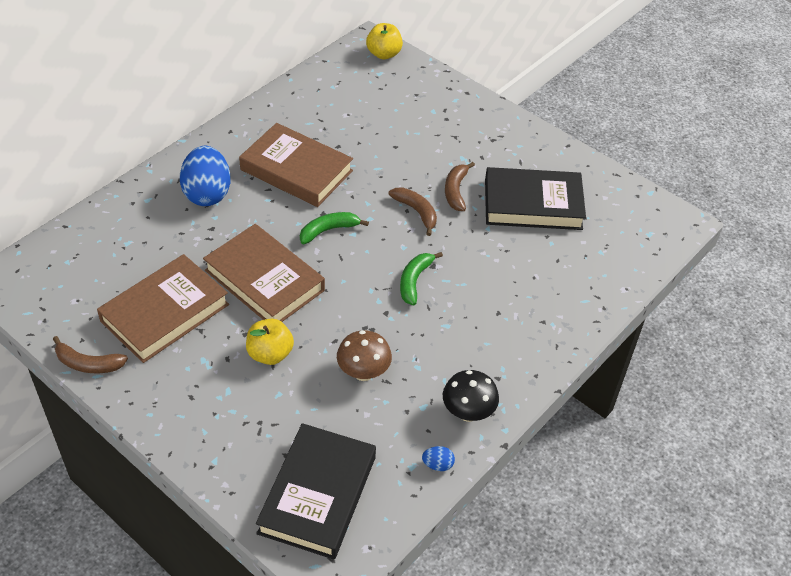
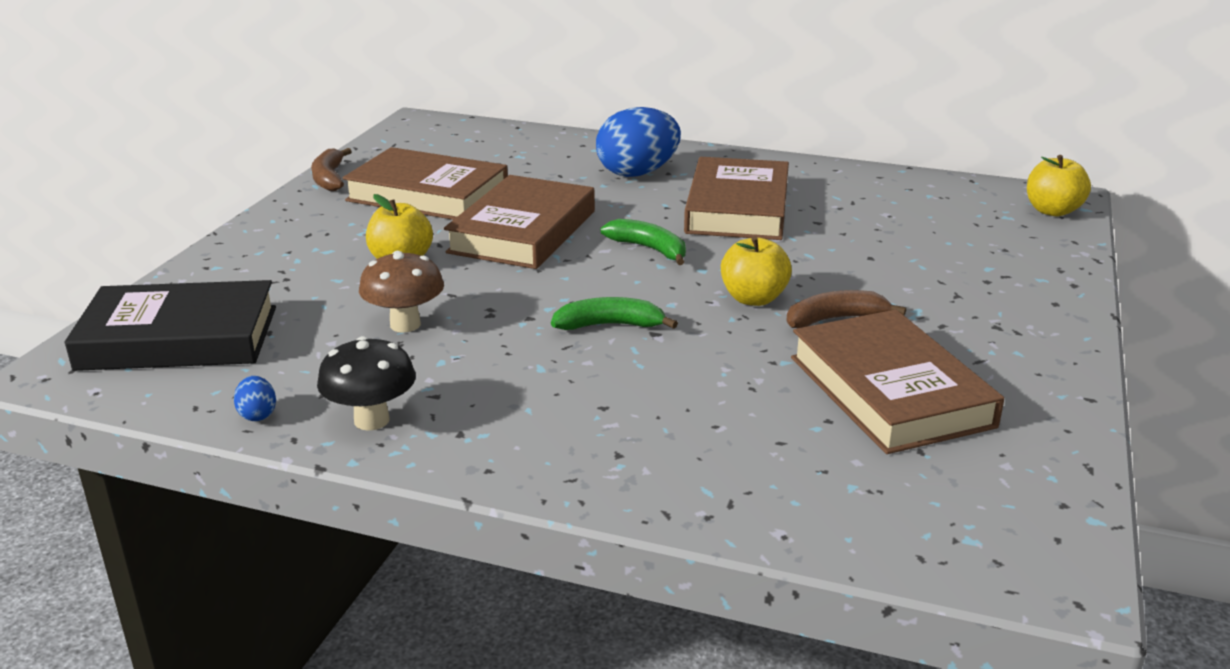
camera: 70 degrees right, 20 degrees down
(416, 212) = (753, 299): brown banana -> yellow apple
(533, 204) = (890, 391): black book -> brown book

